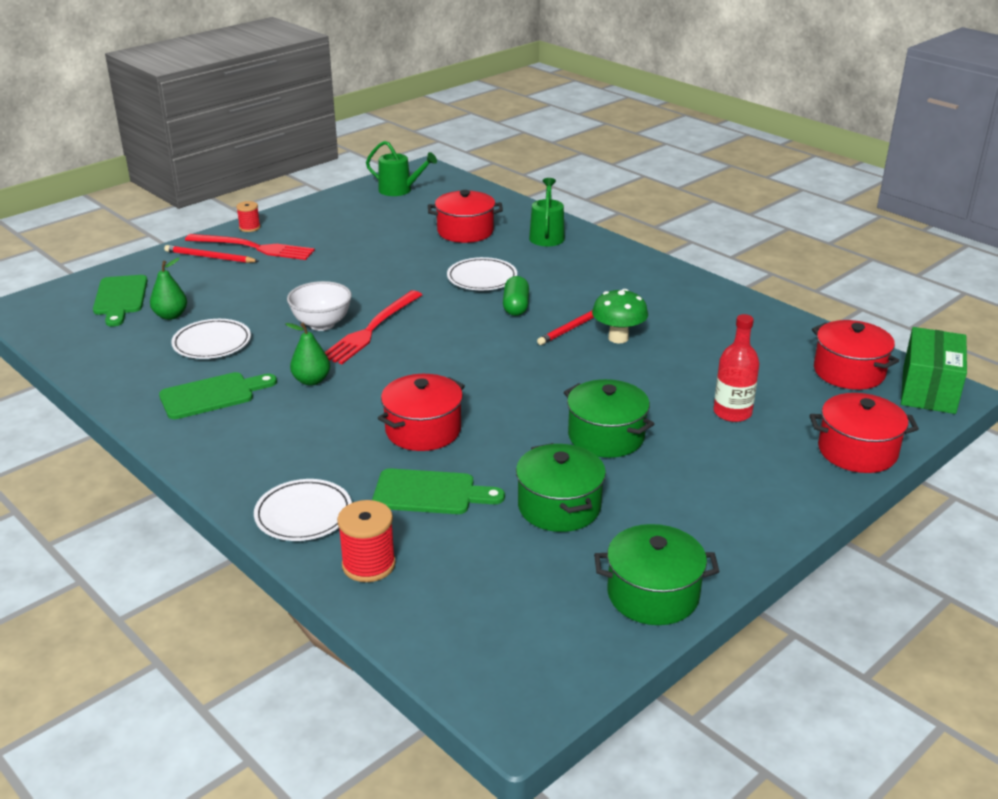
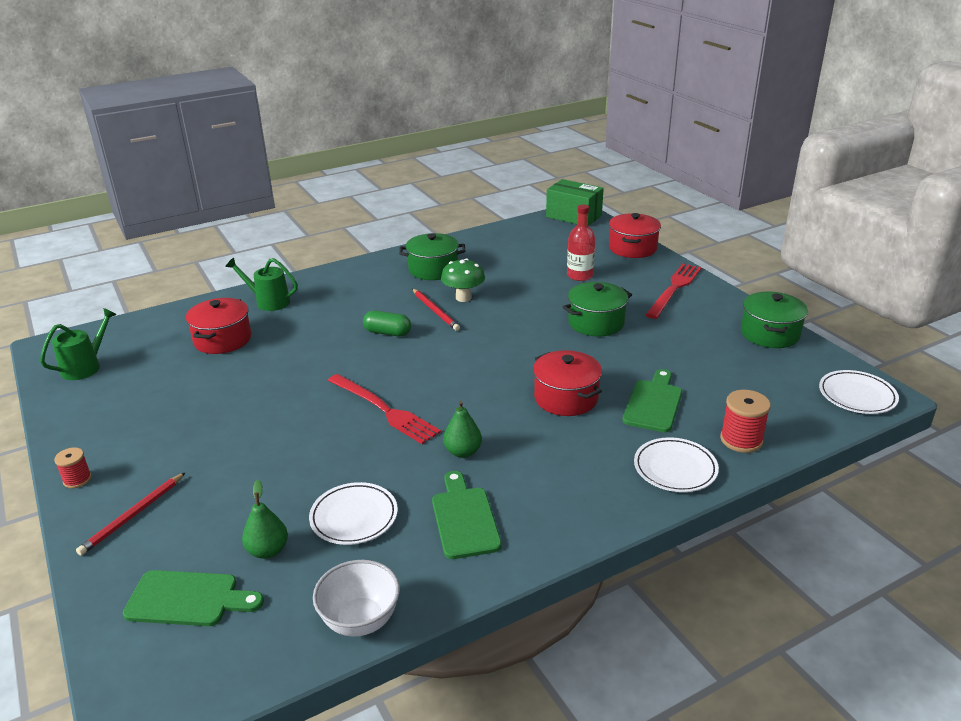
camera: 75 degrees left, 0 degrees up
(254, 248) = (138, 478): red fork -> red fork (674, 289)
(322, 324) = (356, 439): white bowl -> white bowl (360, 620)
(482, 278) = (325, 342): white plate -> white plate (857, 396)
(559, 507) = (677, 352): green pot -> green pot (433, 269)
(849, 372) = (545, 232): red pot -> none

